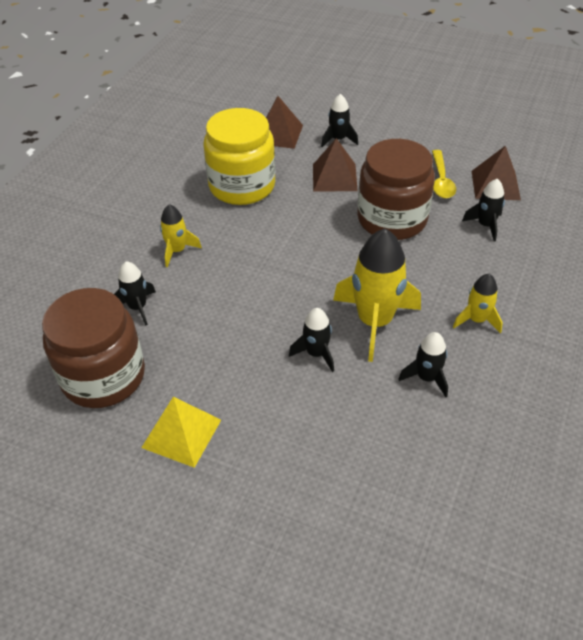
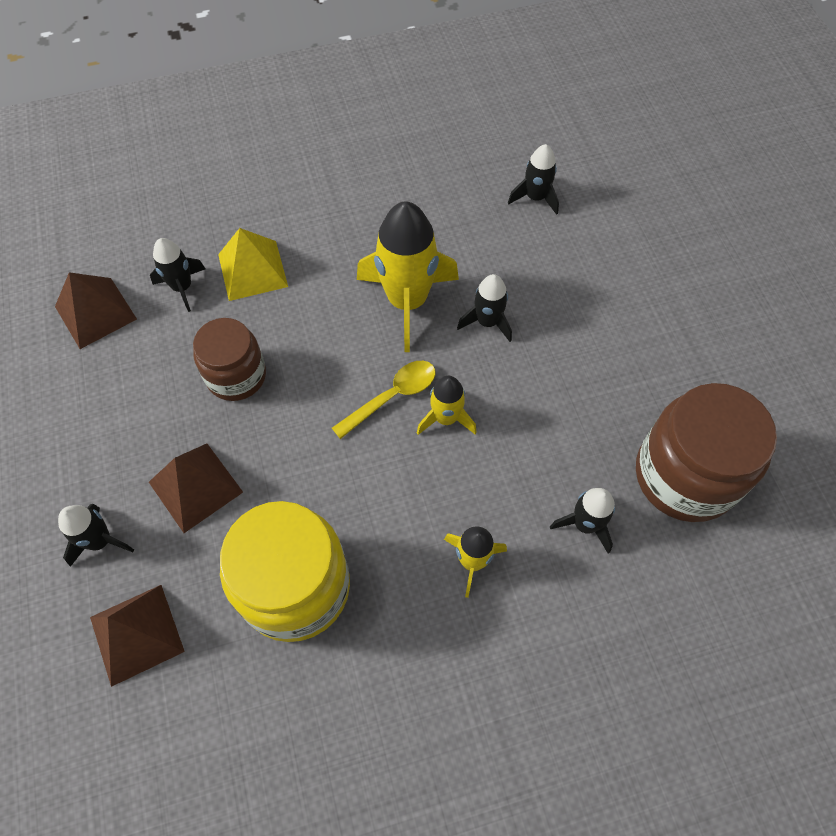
camera: 130 degrees left, 15 degrees up
(181, 433) = (665, 360): yellow pyramid -> yellow pyramid (253, 270)
(392, 219) = (236, 376): brown jar -> brown jar, size x0.63
(426, 377) = (437, 231): black rocket -> black rocket (535, 198)
(441, 180) = (122, 368): yellow spoon -> yellow spoon (392, 397)
(476, 320) = (336, 230): yellow rocket -> yellow rocket (446, 418)

